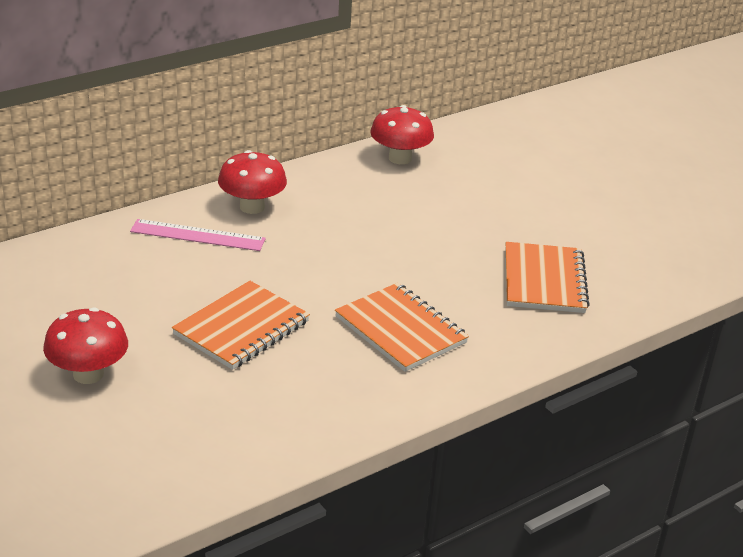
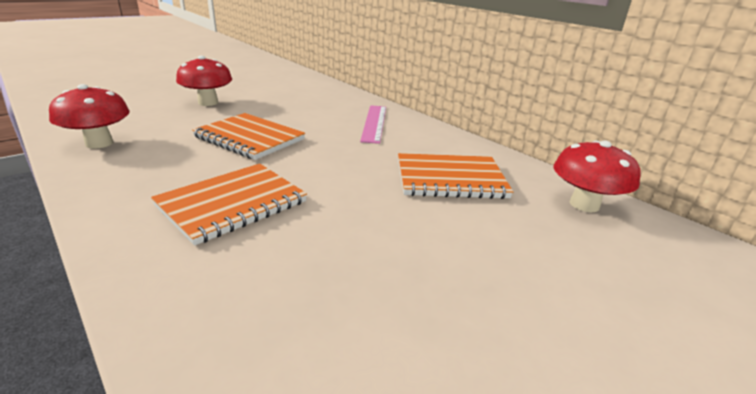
camera: 85 degrees right, 5 degrees down
(252, 207) = (426, 138): red mushroom -> red mushroom (99, 143)
(544, 280) = (344, 329): orange notebook -> orange notebook (450, 179)

